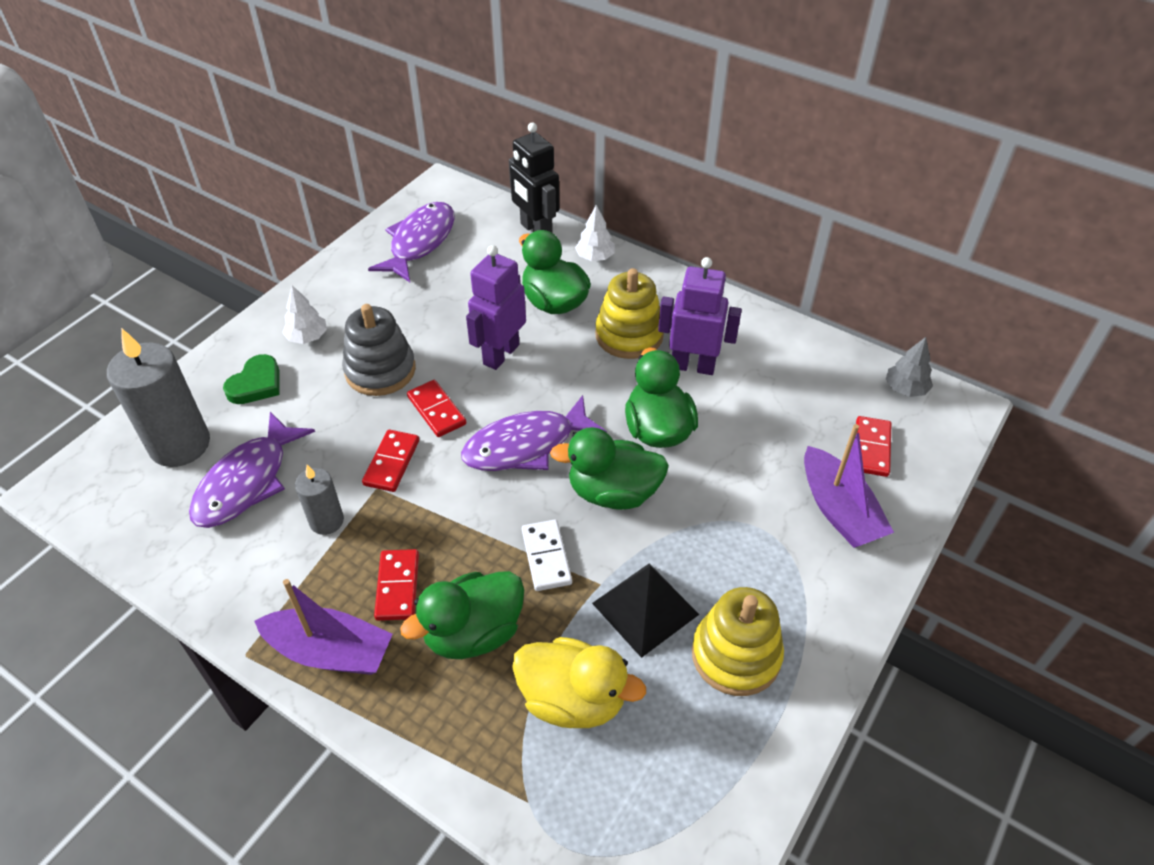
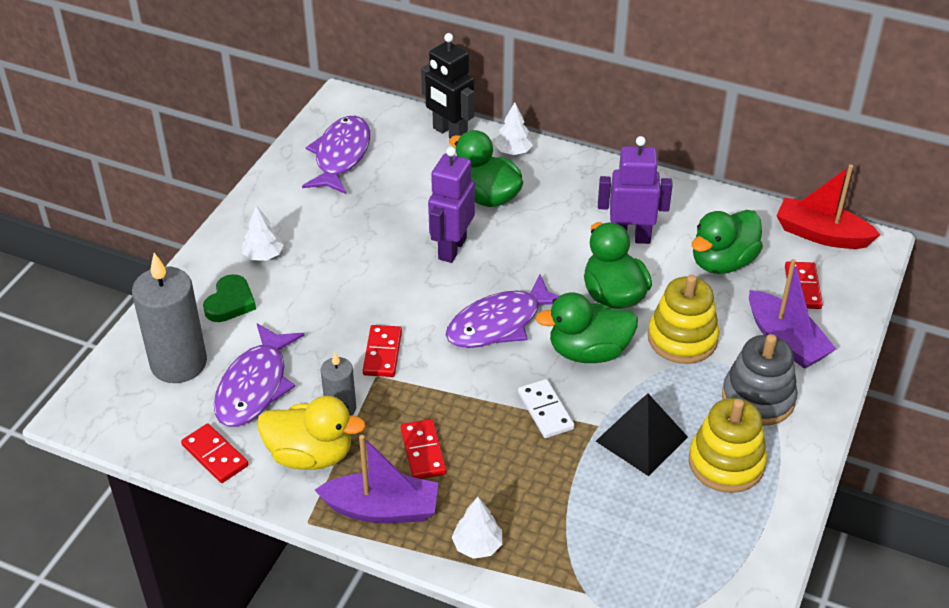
camera: 10 degrees left, 5 degrees down
(380, 370) = (344, 276): grey stacking toy -> grey stacking toy (758, 398)
(421, 716) = (477, 545): none -> white tree
(436, 410) = (408, 304): red domino -> red domino (215, 455)
(473, 633) = (501, 478): green duck -> green duck (722, 262)
(572, 699) = (600, 514): yellow duck -> yellow duck (310, 455)
(629, 335) = (565, 218): yellow stacking toy -> yellow stacking toy (682, 339)
(905, 389) = (821, 234): grey tree -> red boat

